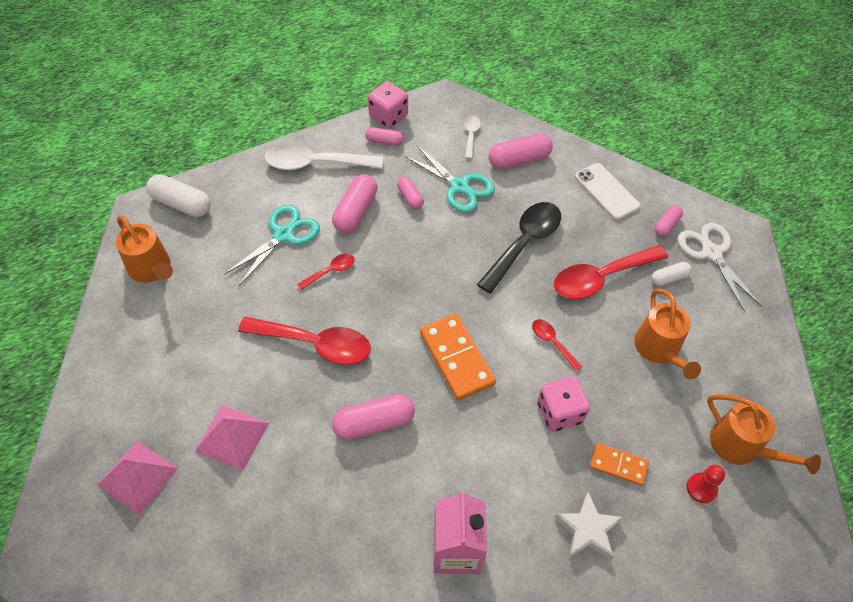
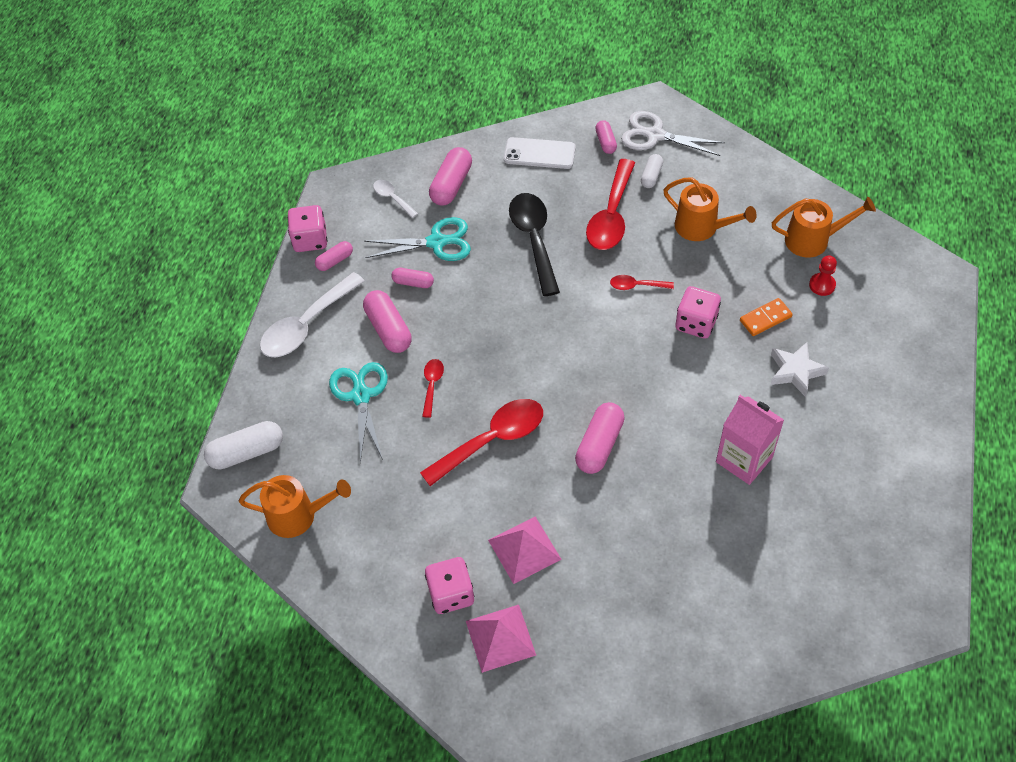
camera: 45 degrees left, 0 degrees up
(154, 413) = (451, 594): none -> pink dice
(457, 358) = (593, 354): orange domino -> none

